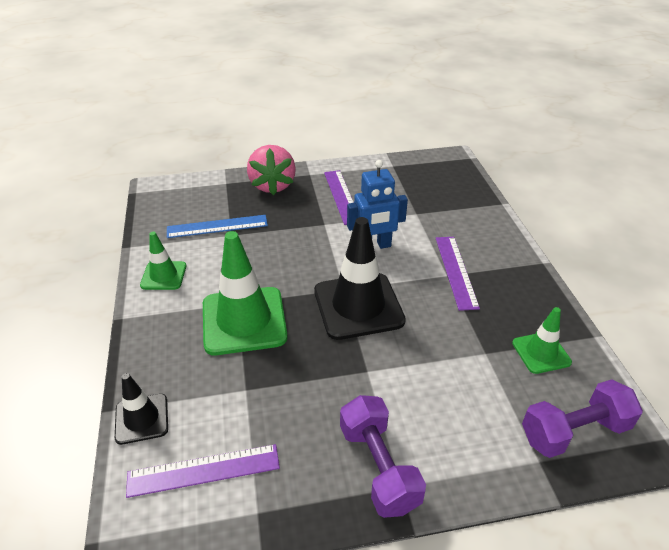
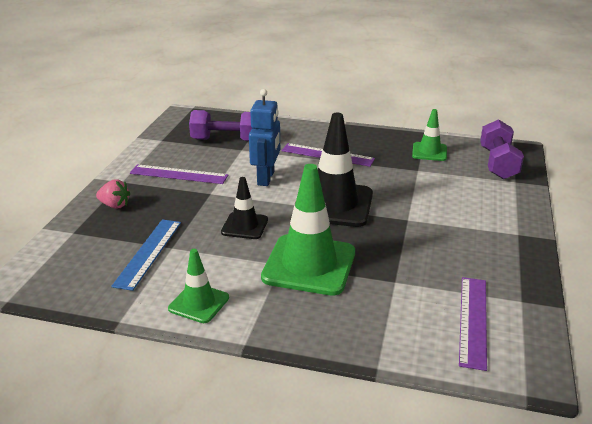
camera: 65 degrees left, 10 degrees down
(142, 419) = (399, 349): black traffic cone -> black traffic cone (244, 226)
(272, 185) = (115, 205): pink strawberry -> pink strawberry, size x0.53
(379, 467) = (499, 238): purple dumbbell -> purple dumbbell (226, 140)

